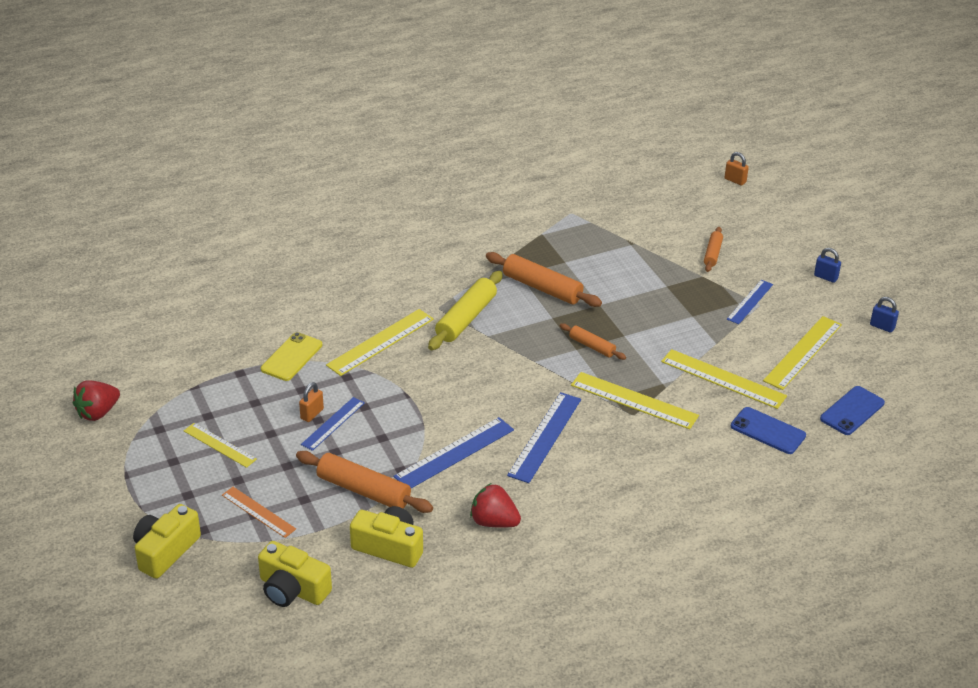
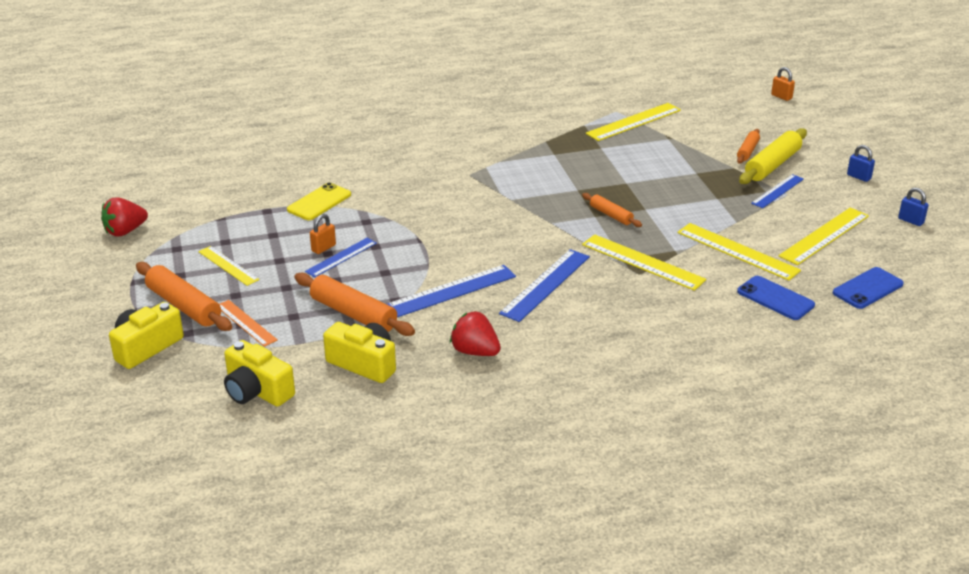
camera: 10 degrees right, 5 degrees down
(380, 342) = (407, 197): yellow ruler -> yellow ruler (634, 122)
(466, 318) = (494, 184): yellow rolling pin -> yellow rolling pin (772, 165)
(542, 288) = (573, 166): orange rolling pin -> orange rolling pin (184, 306)

